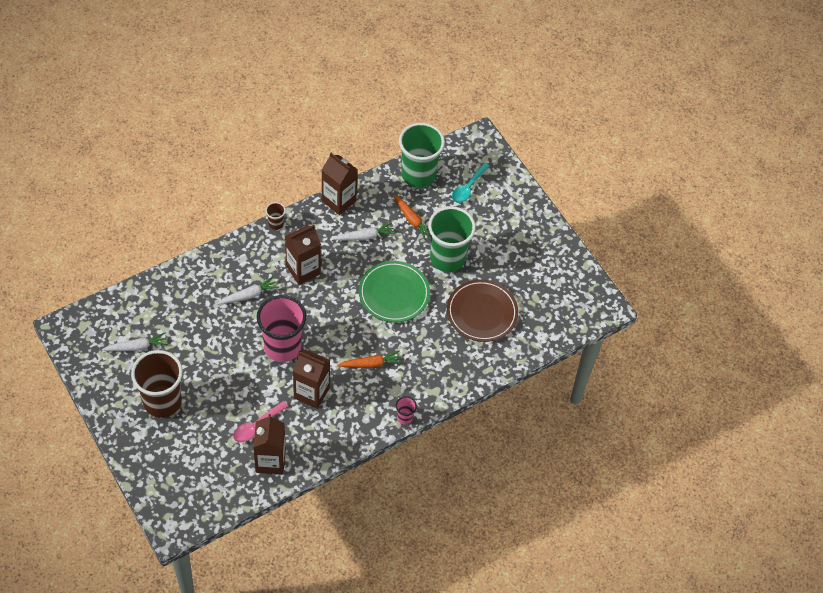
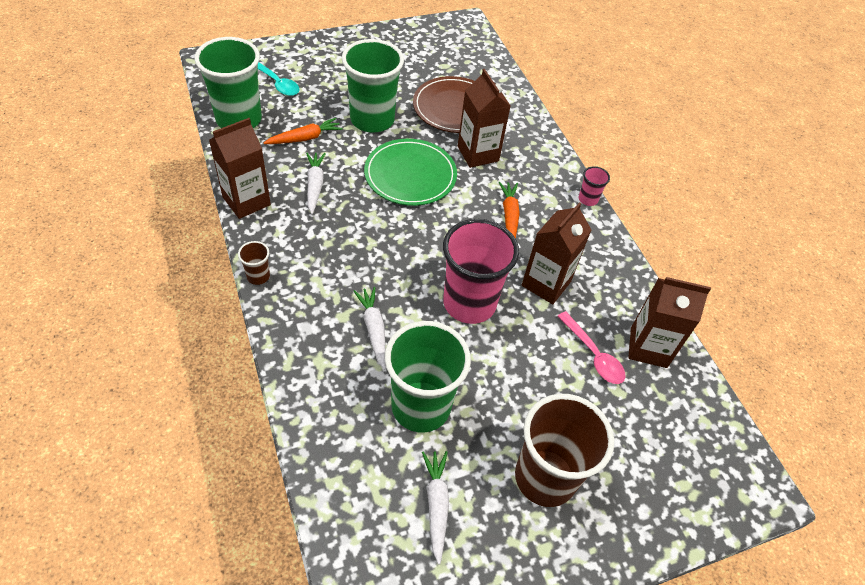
camera: 80 degrees left, 5 degrees down
(198, 330) = (421, 406): none -> green cup
(303, 270) = (348, 259): brown carton -> brown carton (478, 154)

